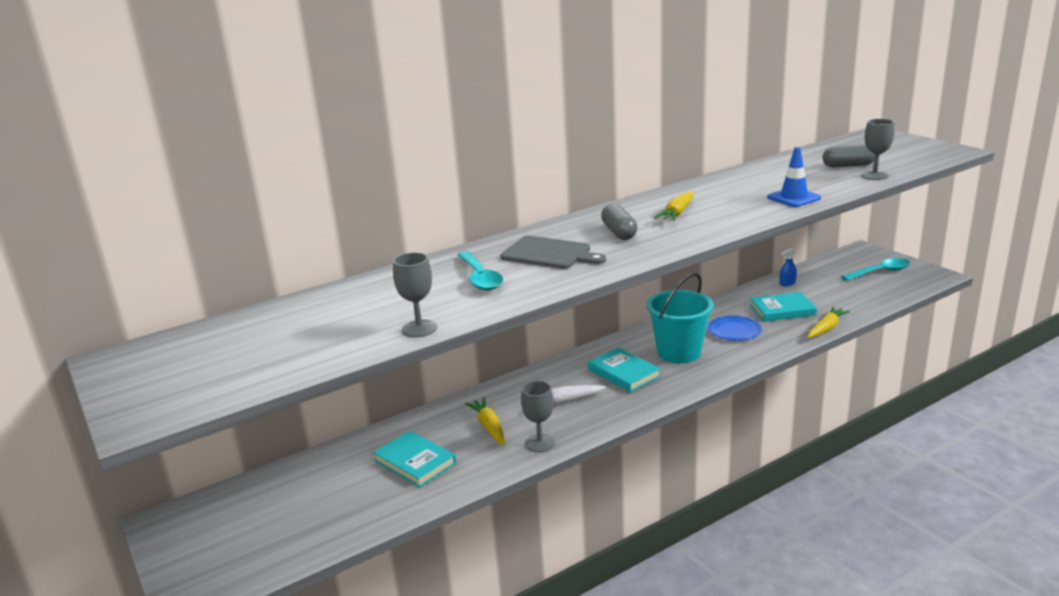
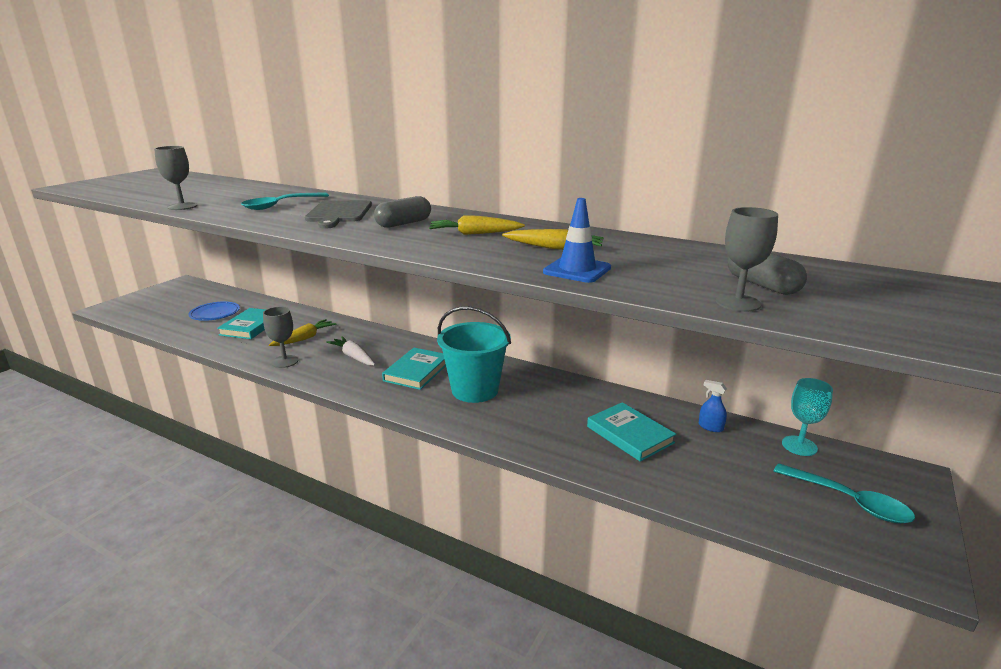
camera: 60 degrees right, 0 degrees up
(734, 331) = (548, 412): blue plate -> blue plate (215, 313)
(822, 266) = (799, 446): none -> turquoise goblet
(826, 328) = (608, 475): yellow carrot -> yellow carrot (553, 248)

